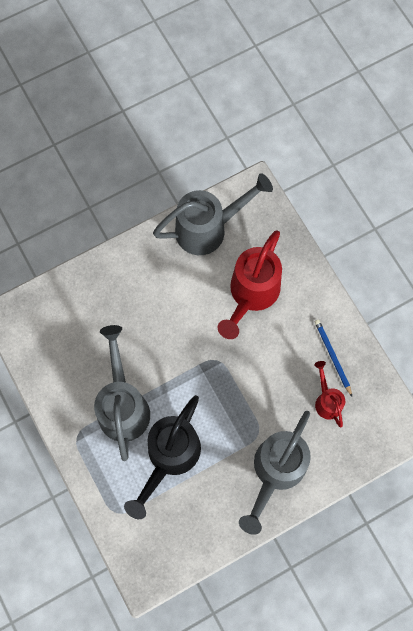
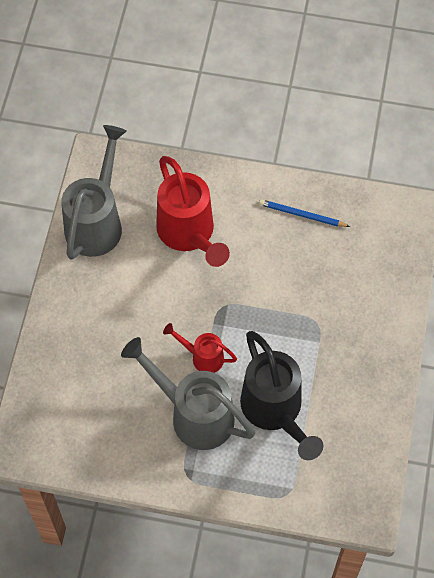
camera: 50 degrees left, 10 degrees down
(275, 471) = (362, 335): grey watering can -> none
(327, 401) = (336, 249): red watering can -> red watering can (203, 357)

